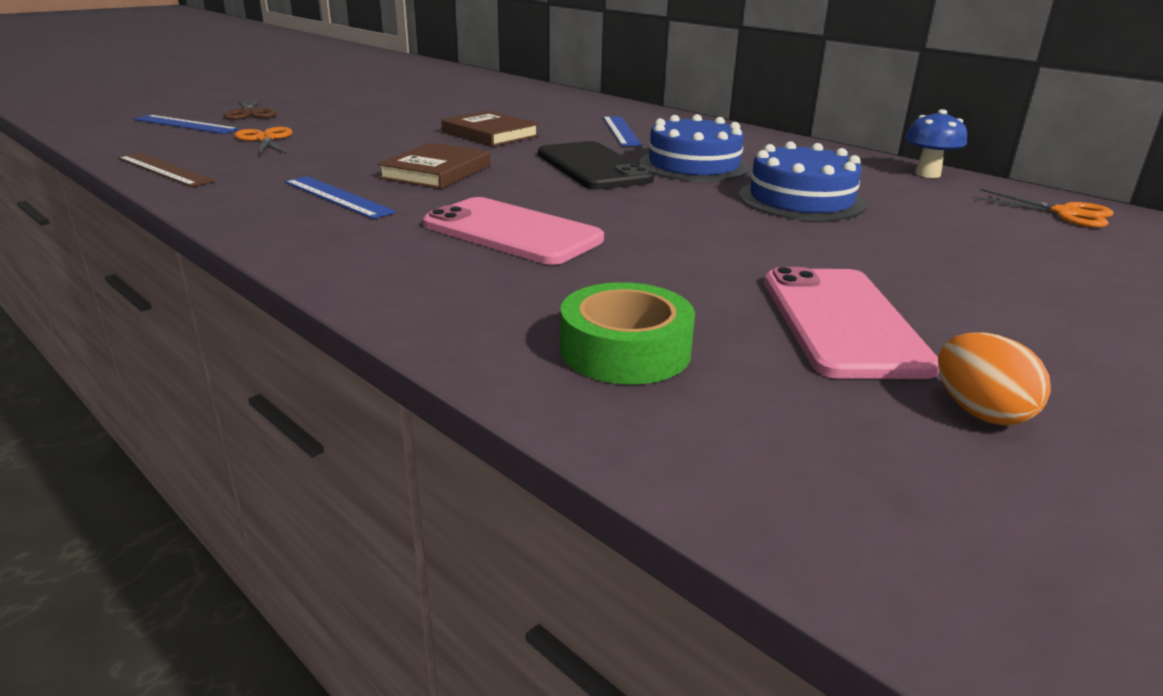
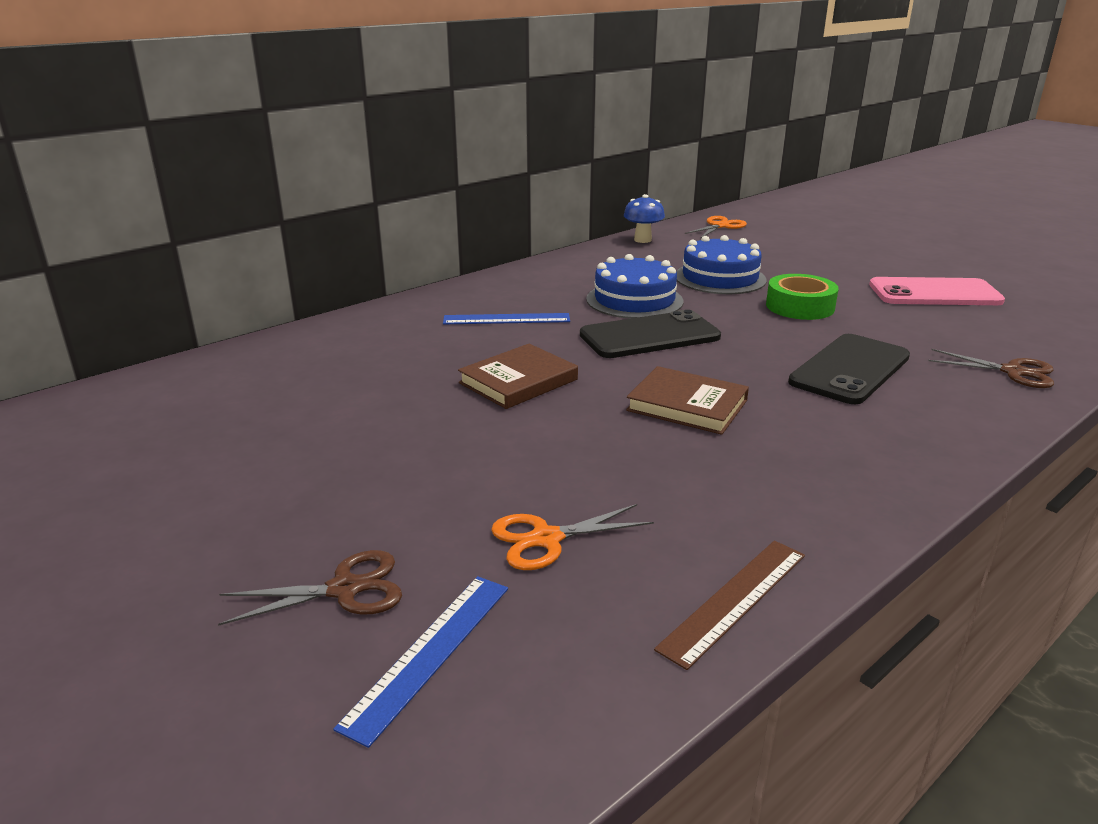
camera: 85 degrees left, 0 degrees up
(337, 197) = (796, 452): blue ruler -> none
(503, 320) = (1013, 372): none -> brown scissors
(512, 232) = (850, 369): pink phone -> black phone
(625, 350) = (1019, 342): green tape -> green tape (800, 306)
(980, 412) = (1009, 283): orange egg -> none

